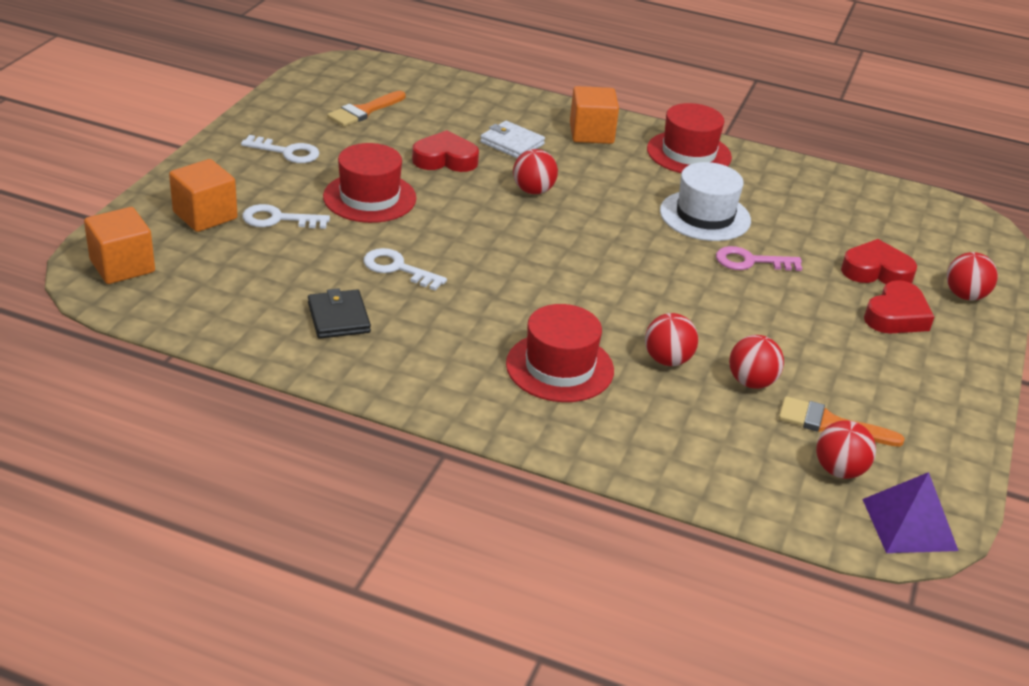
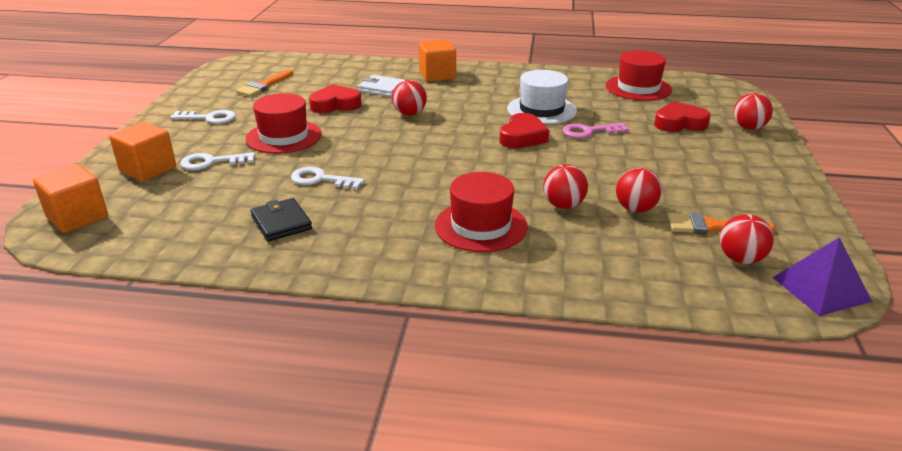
camera: 10 degrees left, 5 degrees down
(689, 153) = (511, 76): red hat -> red hat (638, 88)
(896, 316) = (711, 147): red heart -> red heart (522, 137)

